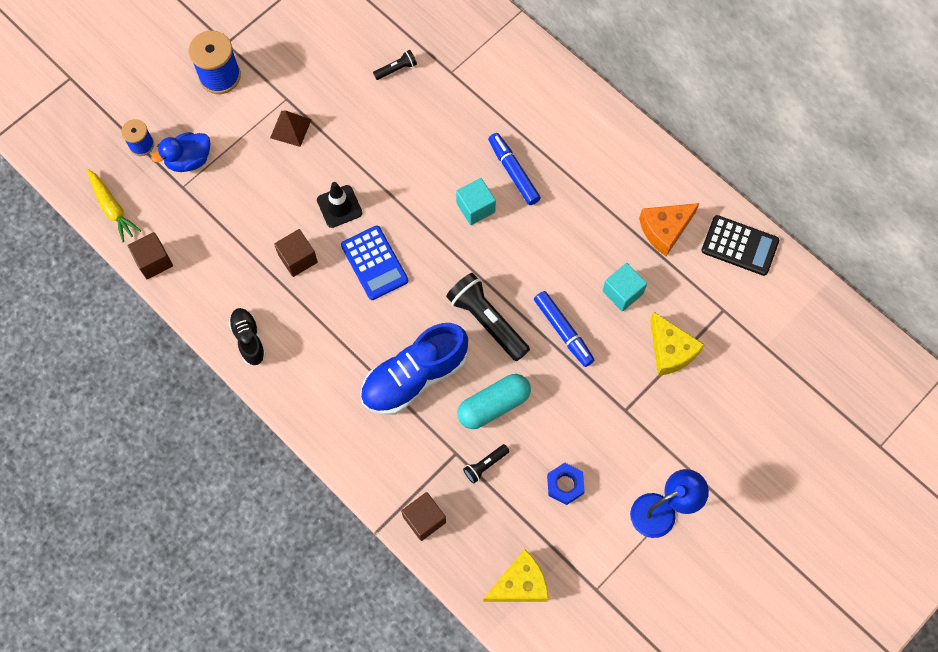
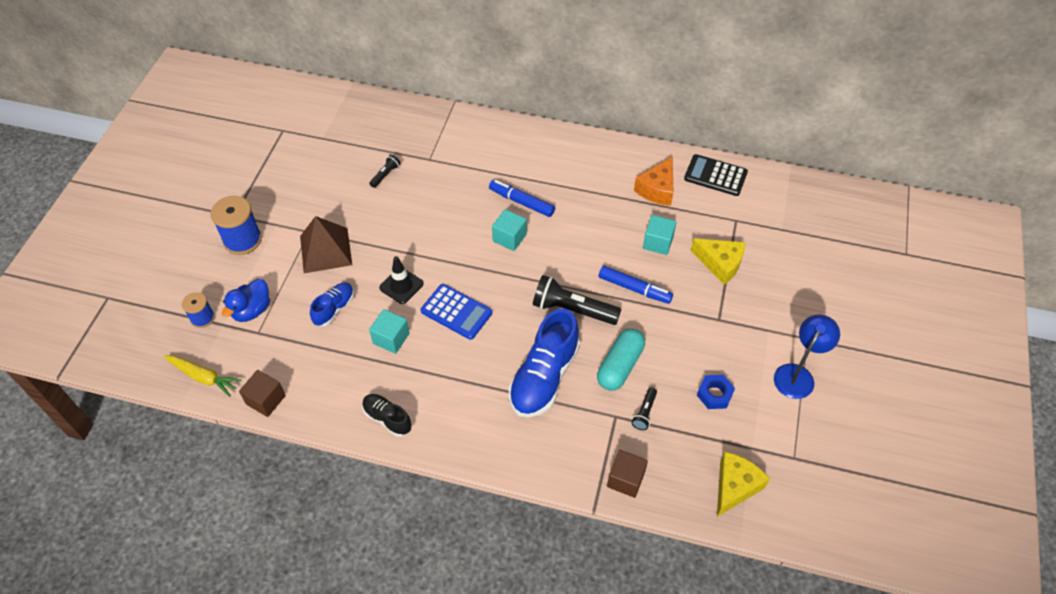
camera: 30 degrees left, 15 degrees down
(263, 198) = (334, 309): none -> blue shoe
(290, 128) = (325, 250): brown pyramid -> brown pyramid, size x1.63
(298, 258) = (391, 338): brown cube -> turquoise cube
(739, 246) = (715, 175): black calculator -> black calculator turned 150 degrees counterclockwise

